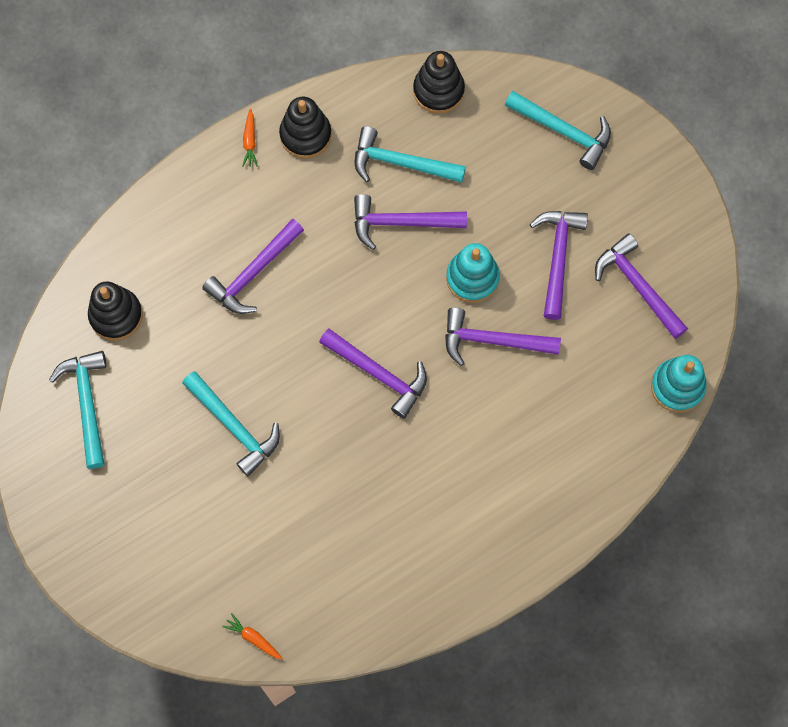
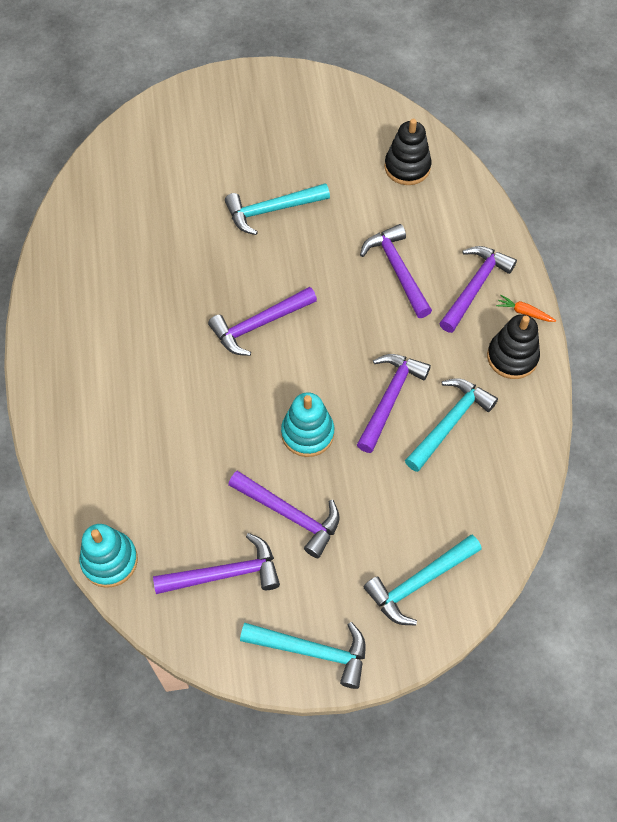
camera: 115 degrees right, 10 degrees down
(87, 403) = (343, 127): turquoise hammer -> turquoise hammer (313, 651)
(253, 638) = (102, 164): orange carrot -> none
(438, 90) = (512, 486): black stacking toy -> none
(492, 341) = (240, 424): purple hammer -> purple hammer (475, 287)

